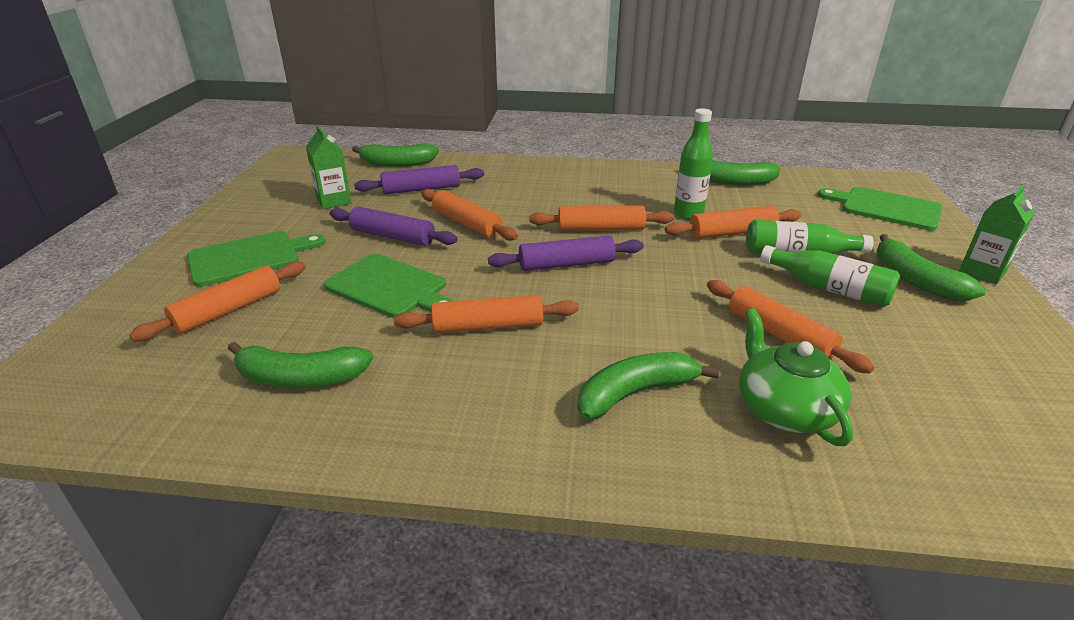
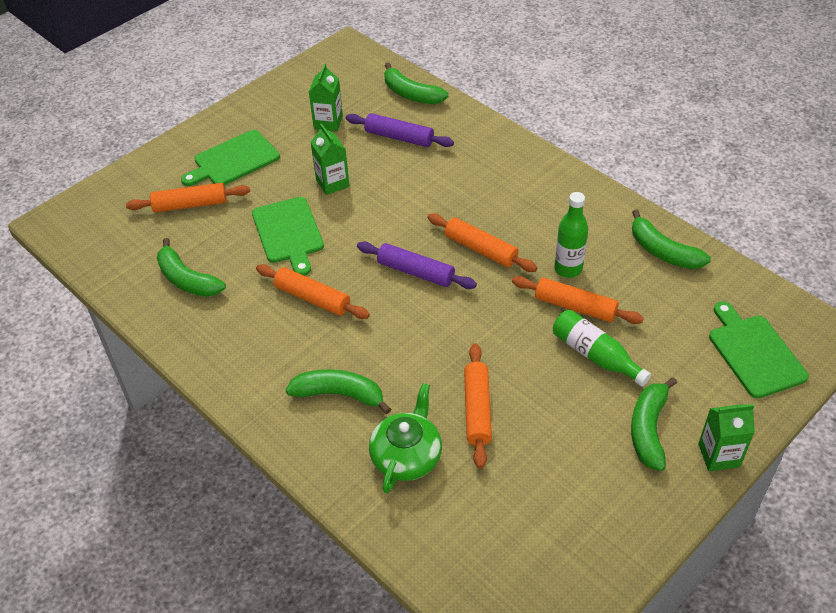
camera: 40 degrees right, 15 degrees up
(249, 257) = (233, 160): green cutting board -> green cutting board turned 135 degrees clockwise
(392, 236) = (332, 183): purple rolling pin -> green carton
(467, 224) = (393, 194): orange rolling pin -> none
(829, 288) = (569, 397): green bottle -> none

